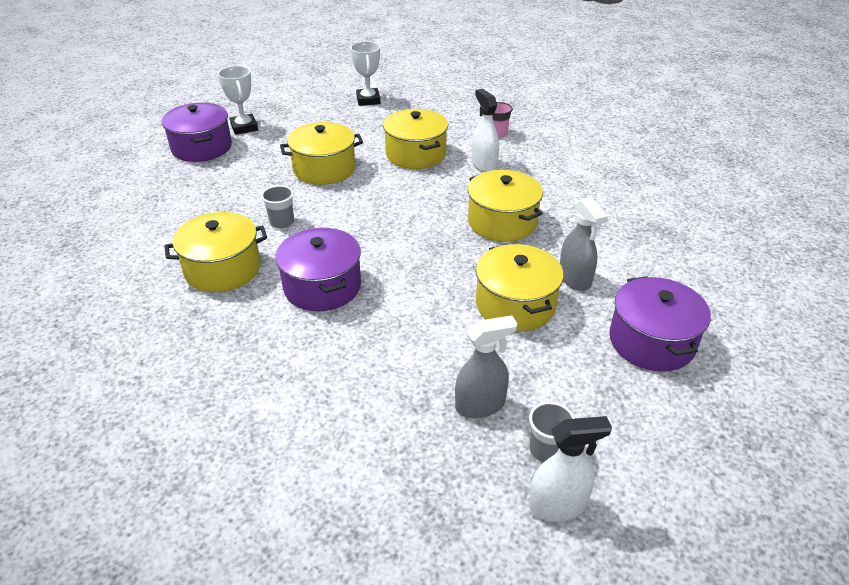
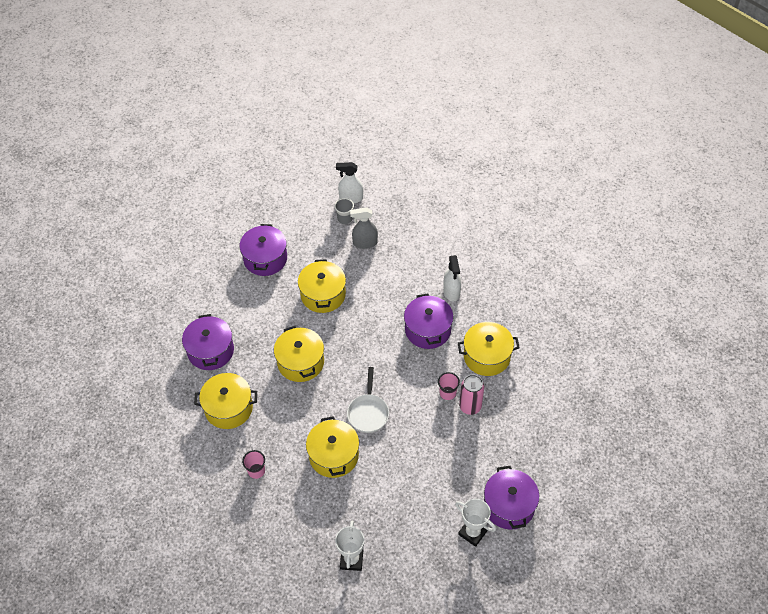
camera: 165 degrees left, 15 degrees up
(244, 127) = (472, 532): white trophy -> white trophy turned 45 degrees counterclockwise
(249, 214) = (470, 406): none -> pink can
(282, 222) = (447, 393): grey cup -> pink cup
(324, 169) = (410, 451): yellow pot -> yellow pot (228, 408)
(387, 190) = (368, 413): none -> white pan
(484, 164) = (285, 429): white spray bottle -> white spray bottle (451, 292)
(575, 279) = (280, 306): grey spray bottle -> none
(634, 215) = (211, 351): none -> purple pot

